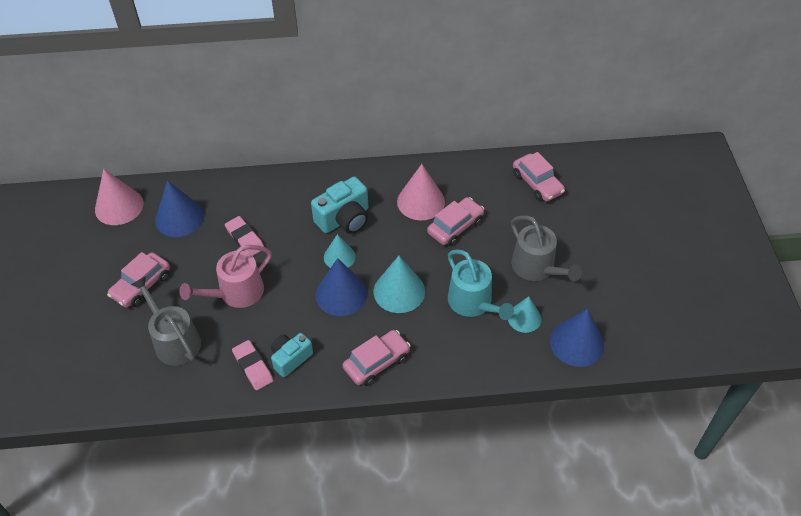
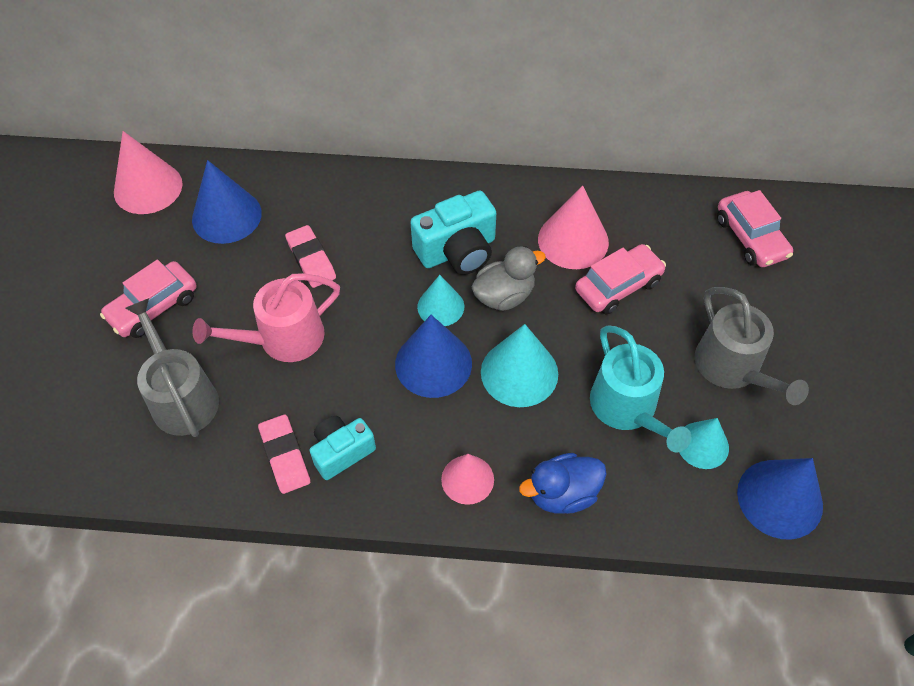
camera: 10 degrees right, 5 degrees up
(376, 362) = (467, 479): pink car -> pink cone
(381, 244) = (504, 296): none -> grey duck
(439, 361) = (562, 494): none -> blue duck

